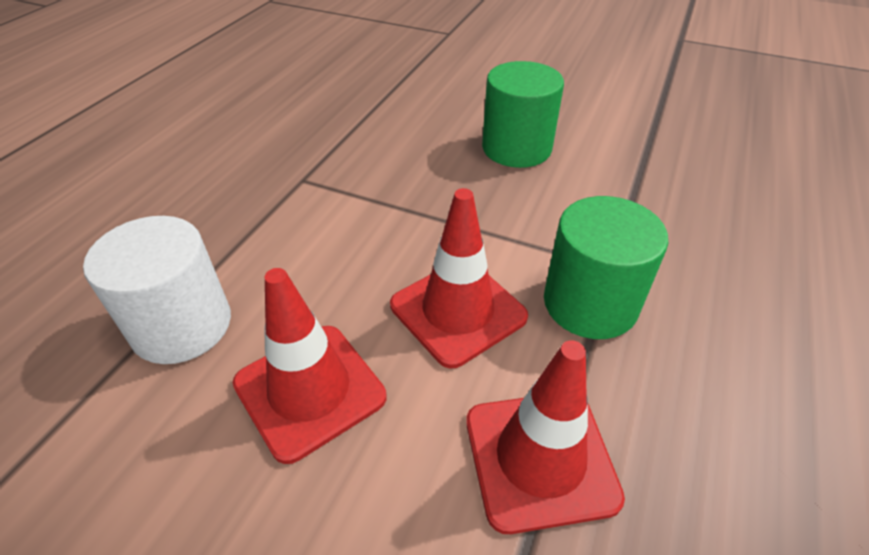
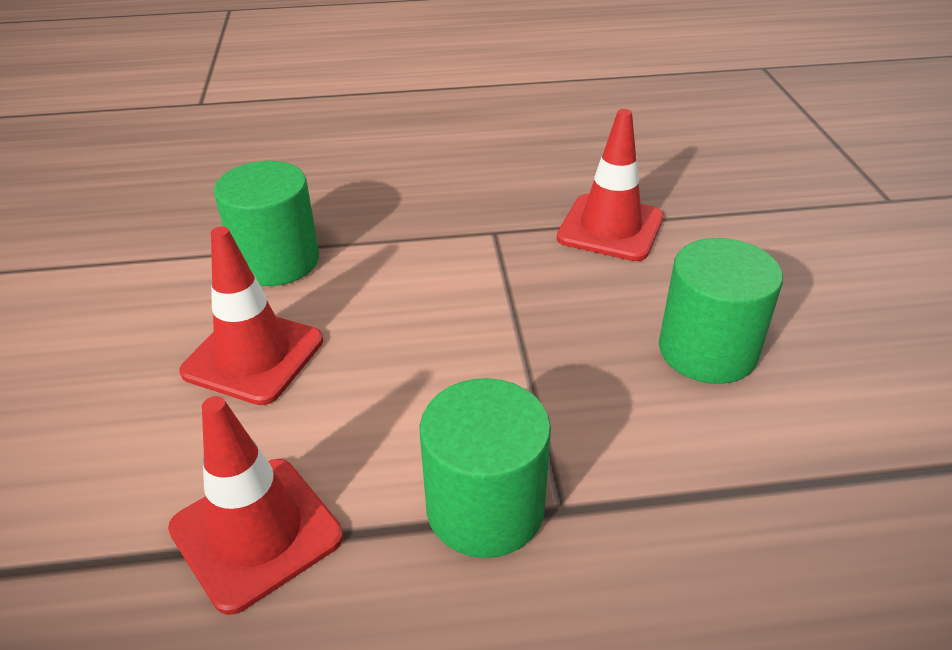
camera: 60 degrees right, 5 degrees down
(182, 325) = (277, 261): white cylinder -> green cylinder
(458, 311) = (399, 407): red traffic cone -> red traffic cone (610, 228)

